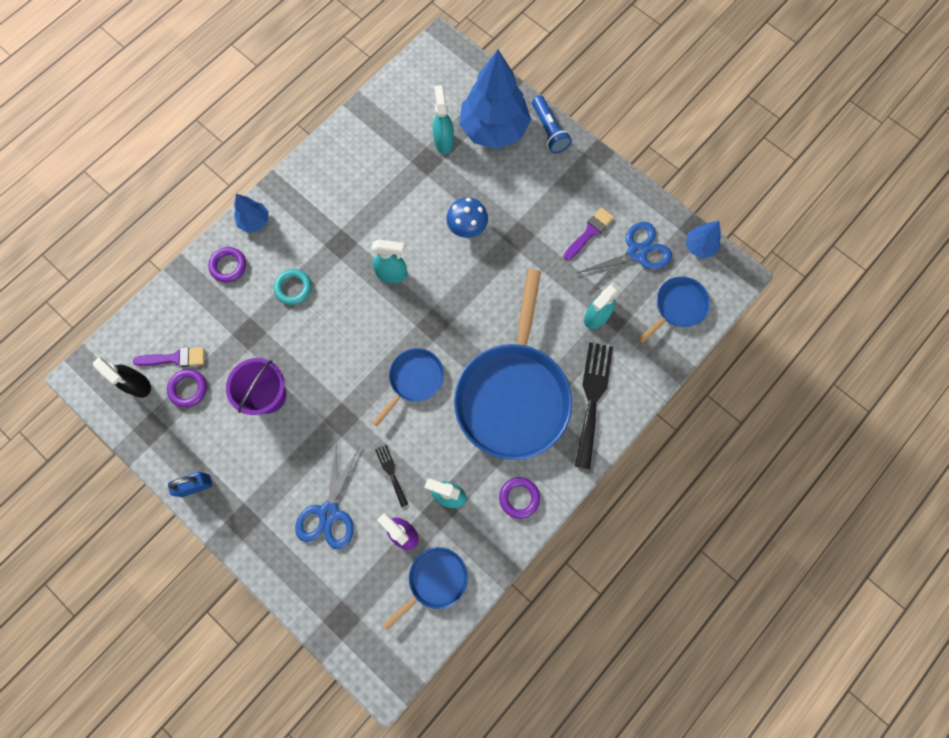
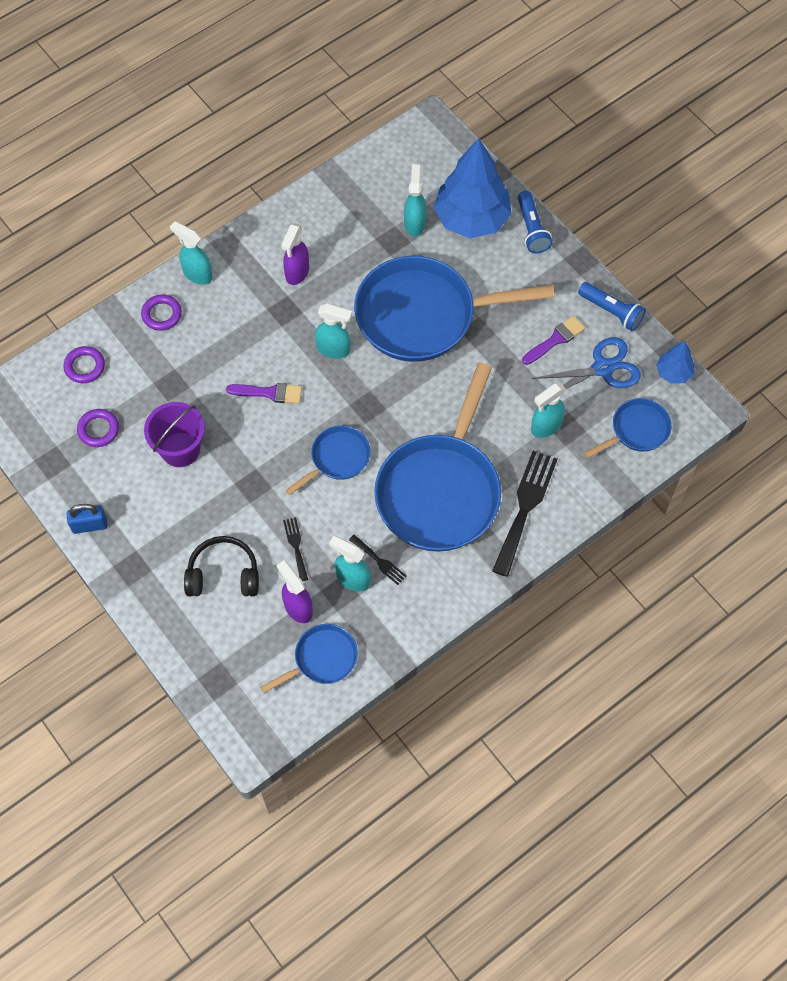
camera: 10 degrees right, 10 degrees down
(138, 385) = (47, 417): black spray bottle -> none
(175, 358) = (89, 397): purple brush -> purple brush (269, 393)
(254, 221) = (197, 274): blue tree -> turquoise spray bottle
(293, 288) = (226, 347): turquoise ring -> none
(329, 512) = (223, 574): blue scissors -> black headphones
(346, 205) = (297, 273): none -> purple spray bottle
(467, 228) = (423, 315): blue mushroom -> blue pan
(470, 474) = (379, 561): none -> black fork
(519, 498) = (427, 593): purple ring -> purple ring (85, 366)
(634, 197) = (611, 311): none -> blue flashlight

